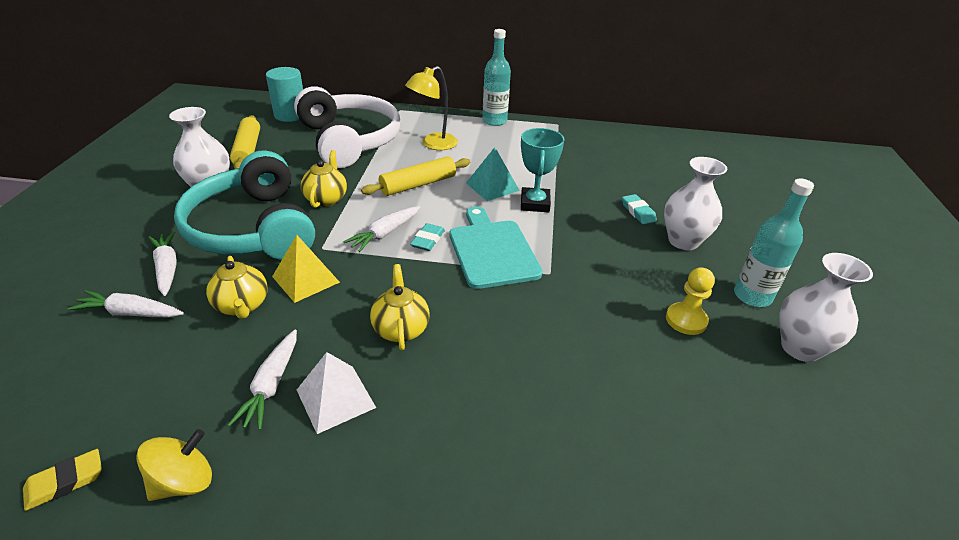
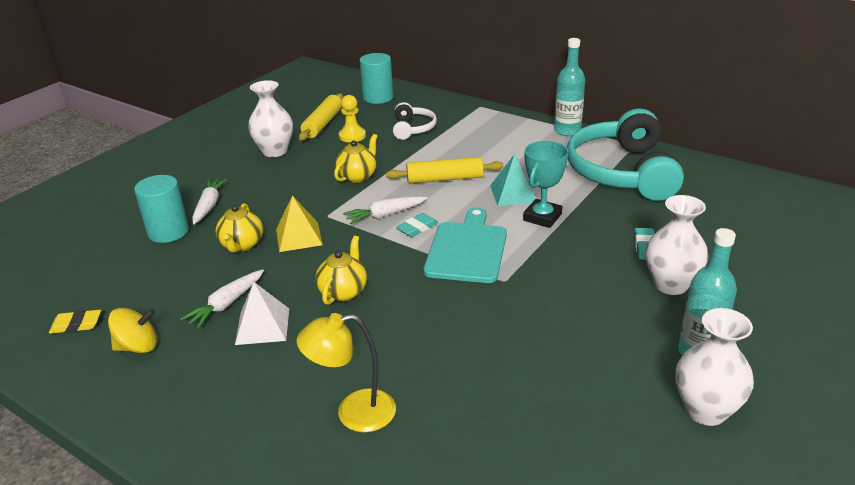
camera: 30 degrees right, 5 degrees down
(130, 313) = (168, 232): white carrot -> turquoise cylinder
(253, 228) = (285, 189): turquoise headphones -> turquoise headphones (621, 172)
(349, 140) = (413, 128): white headphones -> white headphones, size x0.48
(433, 144) = (487, 144): yellow lamp -> yellow lamp (353, 413)
(686, 320) = (604, 353): yellow pawn -> yellow pawn (352, 136)

